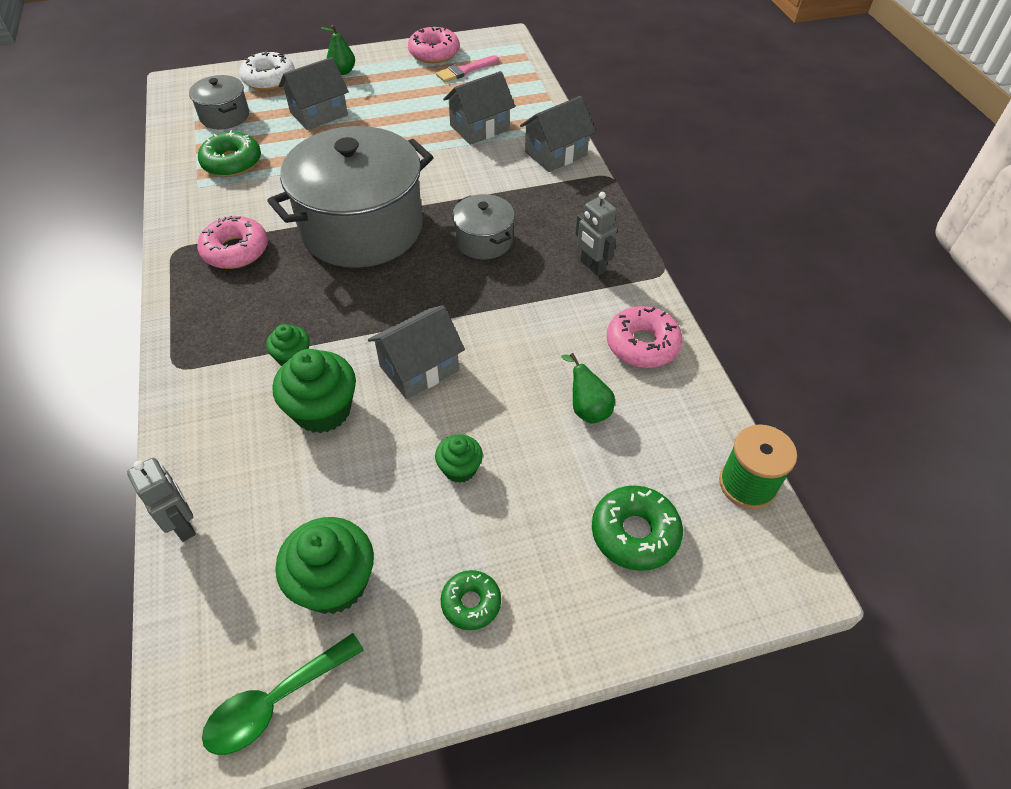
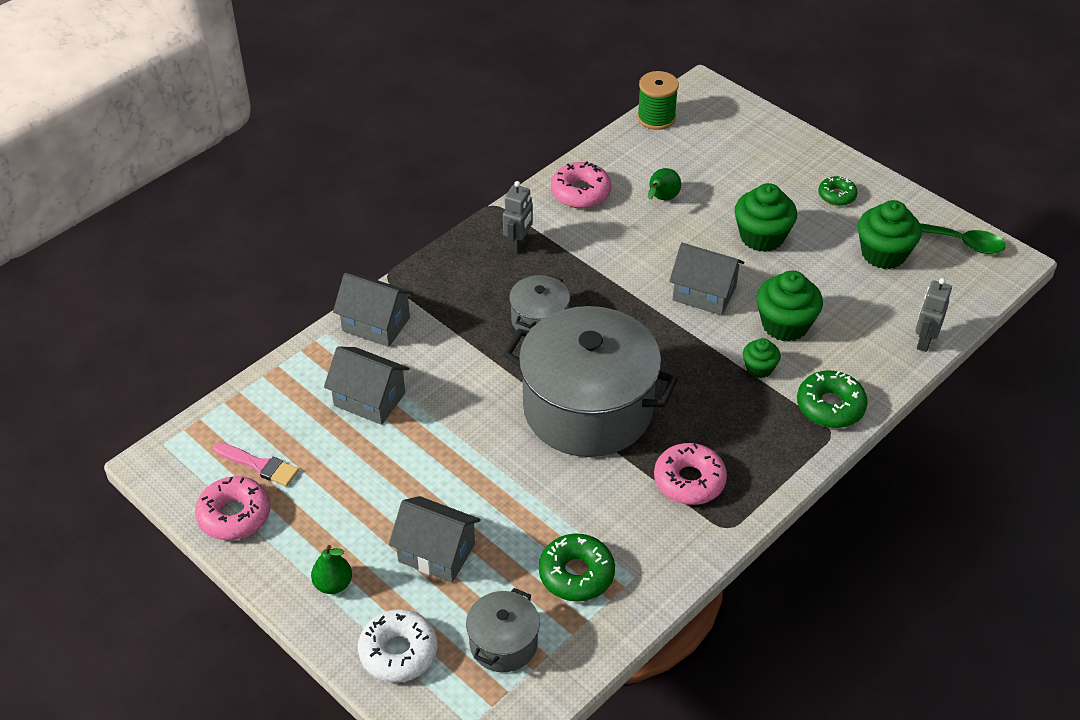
camera: 120 degrees left, 5 degrees down
(460, 468) = (762, 237): green cupcake -> green cupcake, size x1.79
(634, 533) = (732, 150): green donut -> green donut (830, 406)

